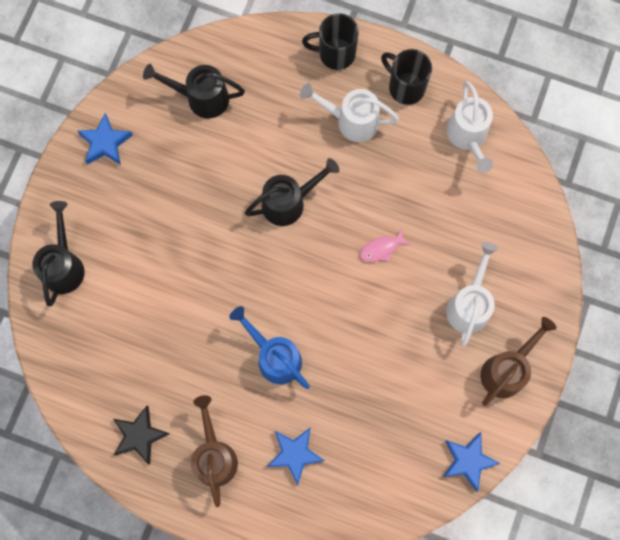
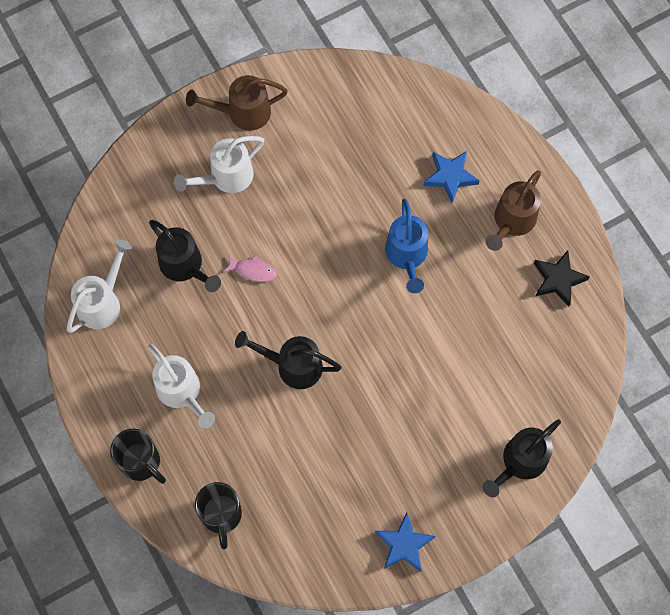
camera: 140 degrees left, 5 degrees down
(201, 98) = (289, 518): black watering can -> black watering can (185, 266)
(405, 87) = (111, 384): black mug -> black mug (221, 515)
(468, 461) = (328, 77): blue star -> none

